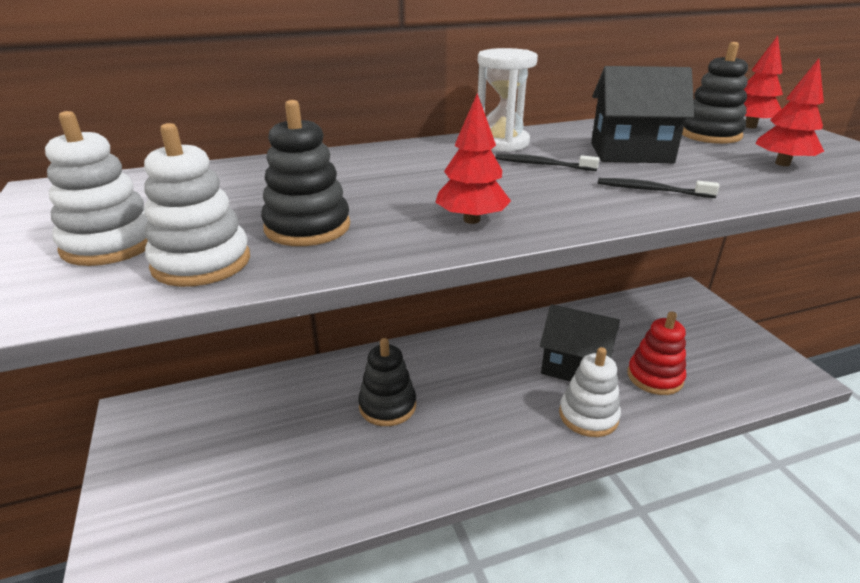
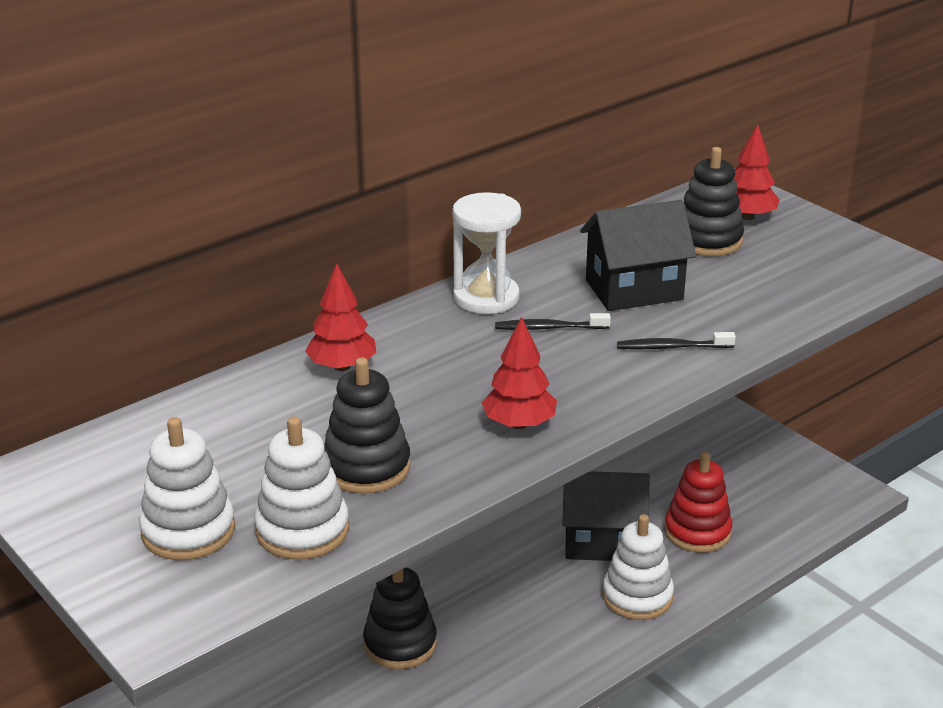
camera: 20 degrees left, 0 degrees up
(782, 163) = (788, 280): red tree -> red tree (342, 366)

